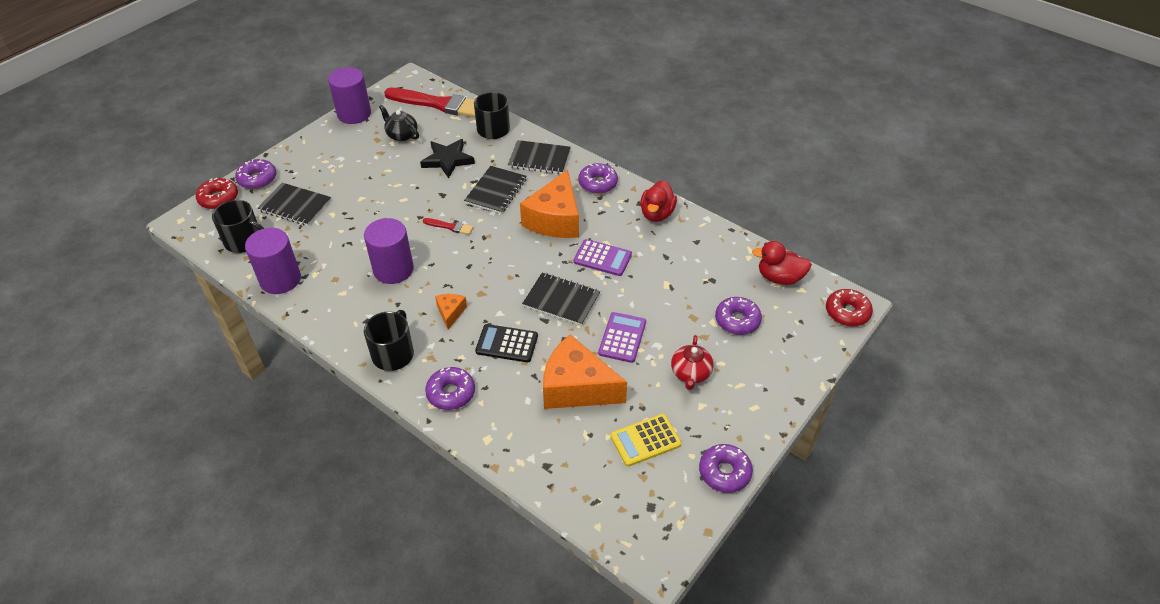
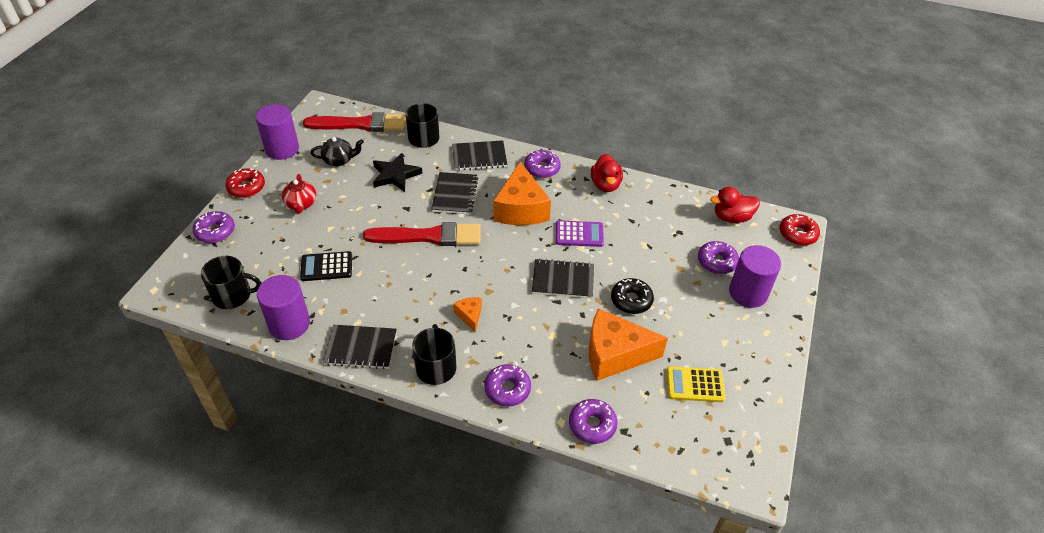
camera: 20 degrees left, 0 degrees up
(219, 198) = (184, 259): red donut -> red donut (246, 187)
(295, 206) = (267, 249): black notebook -> black notebook (361, 348)
(393, 269) = (396, 288): purple cylinder -> purple cylinder (748, 293)
(401, 135) = (339, 160): black teapot -> black teapot turned 150 degrees clockwise
(450, 227) = (429, 236): red brush -> red brush, size x2.33
(507, 344) = (535, 331): black calculator -> black calculator (326, 267)
(622, 338) = (631, 300): purple calculator -> black donut
(645, 440) = (695, 384): yellow calculator -> yellow calculator turned 45 degrees clockwise
(690, 373) = (702, 317): red teapot -> red teapot (301, 204)
(724, 472) = (771, 394): purple donut -> purple donut (592, 425)

